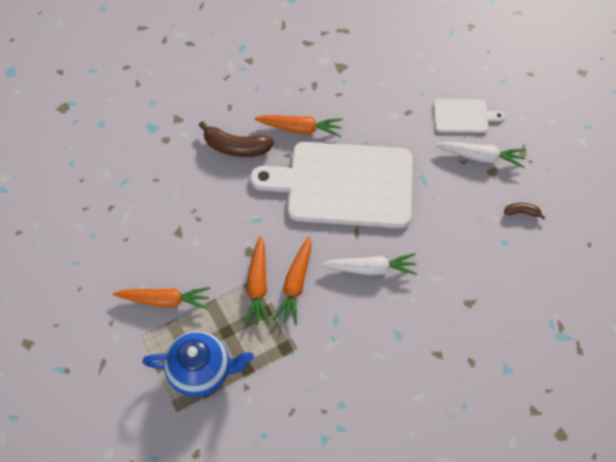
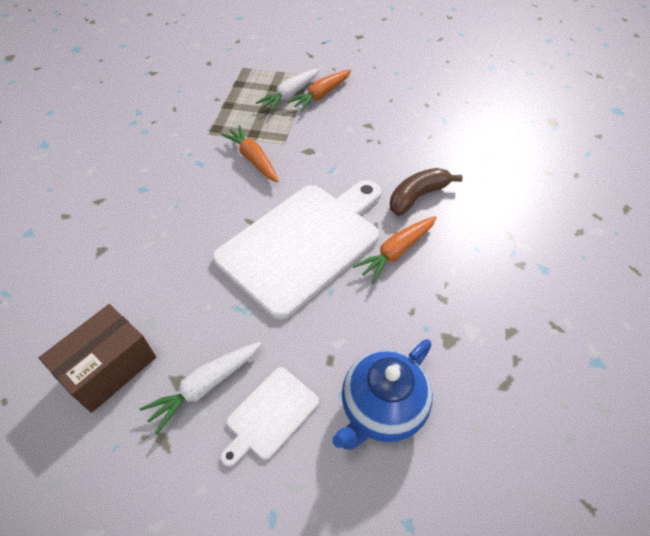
camera: 130 degrees right, 10 degrees down
(201, 371) = (253, 87): blue teapot -> blue teapot (381, 409)
(258, 285) = (277, 140): orange carrot -> none
(370, 268) = (209, 208): white carrot -> white carrot (290, 95)
(522, 212) = (109, 367): brown banana -> brown box

